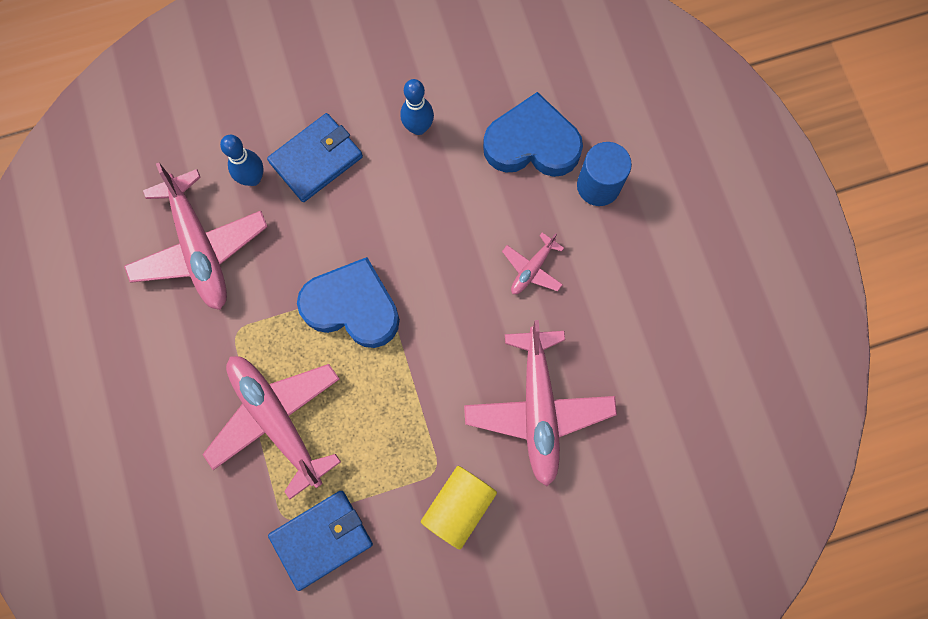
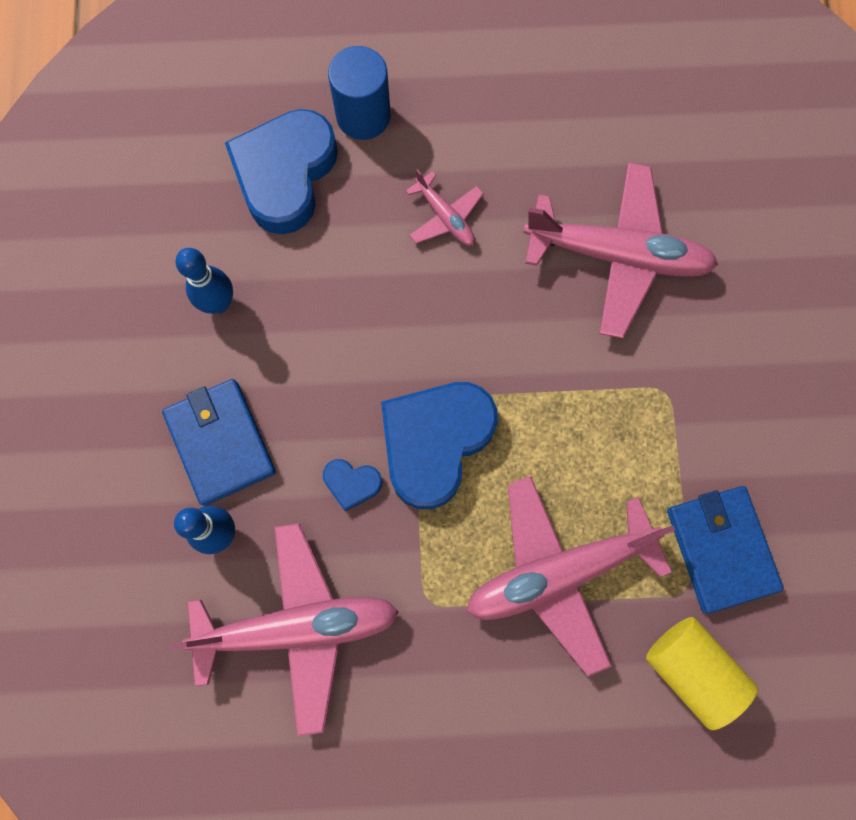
camera: 75 degrees left, 0 degrees up
(308, 256) = (352, 483): none -> blue heart
(459, 506) = (714, 375): yellow cylinder -> yellow cylinder (691, 670)

